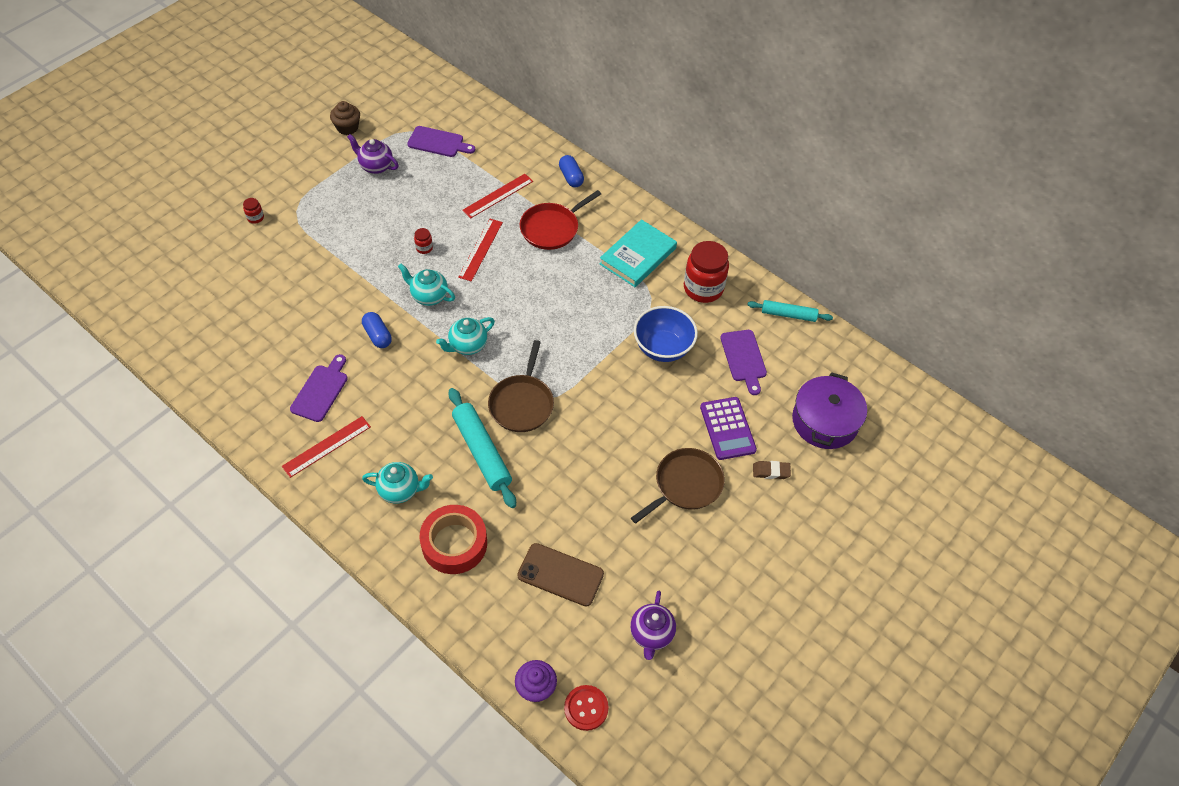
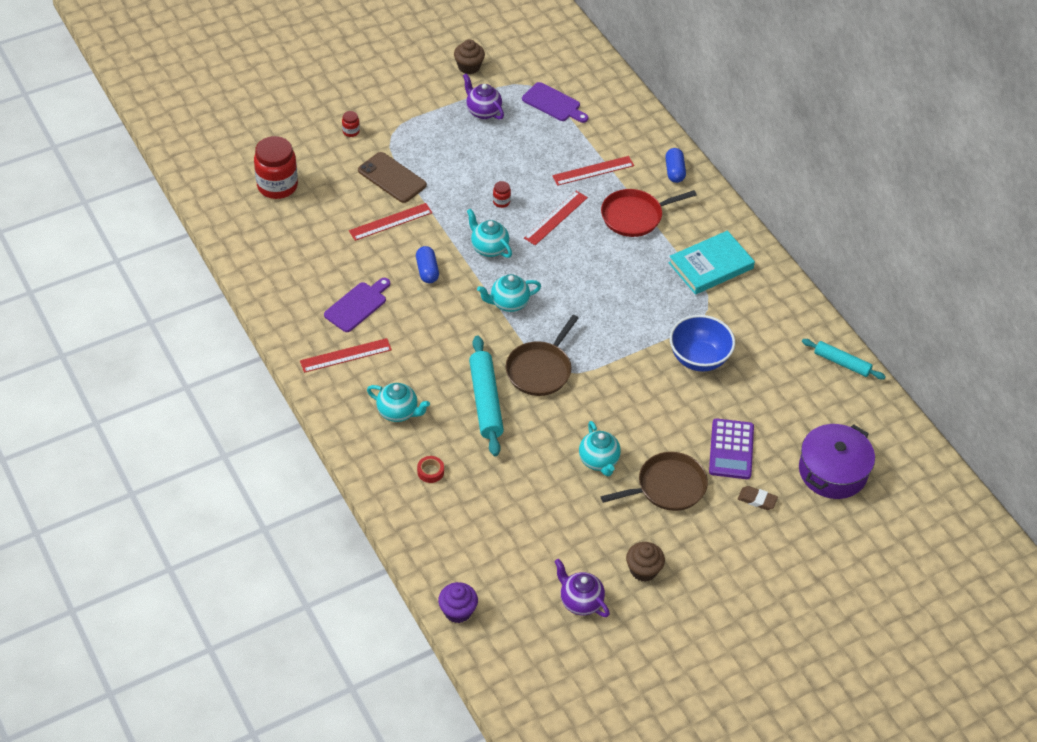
camera: 20 degrees right, 5 degrees down
(325, 296) = (390, 222): none -> red ruler
(454, 543) = (430, 471): red tape -> red tape, size x0.42
(560, 574) = (517, 527): brown phone -> brown phone (392, 178)
(586, 708) = (496, 641): red button -> none
(612, 479) = (599, 461): none -> turquoise teapot
(651, 634) = (580, 601): purple teapot -> purple teapot turned 105 degrees clockwise
(697, 579) = (643, 570): none -> brown cupcake
(703, 288) = (764, 314): red jar -> red jar (277, 186)
(744, 358) = (777, 391): purple cutting board -> none

